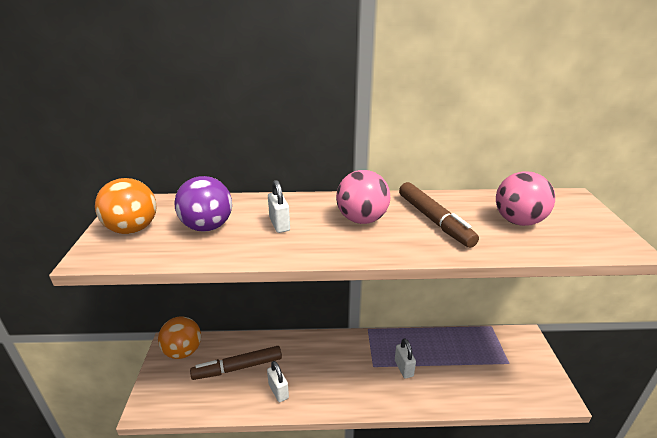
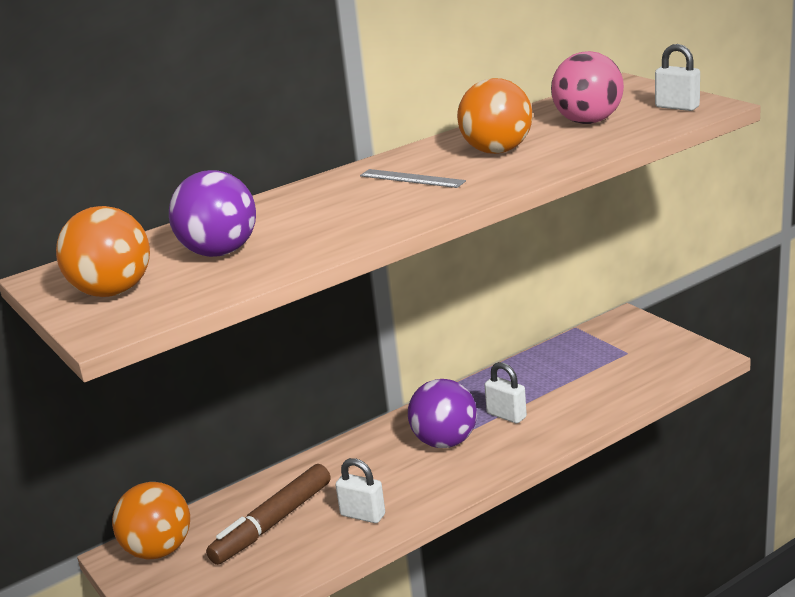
camera: 30 degrees left, 5 degrees down
(279, 224) = (315, 217): white padlock -> white padlock (677, 107)
(357, 366) = (445, 442): none -> purple ball
(362, 219) = (411, 179): pink ball -> grey ruler
(434, 220) = (497, 151): brown marker -> orange ball

